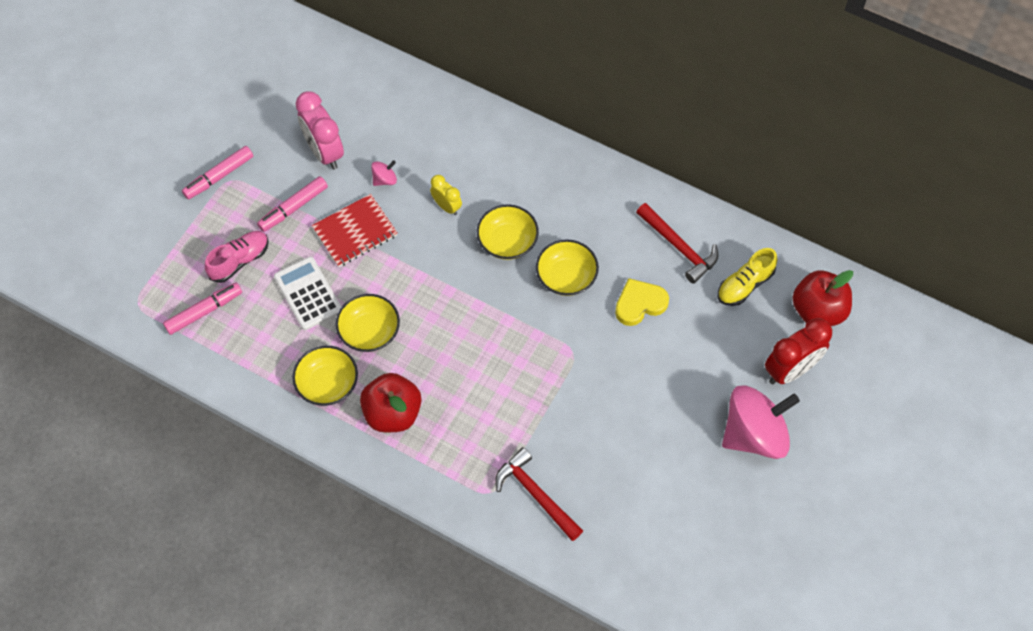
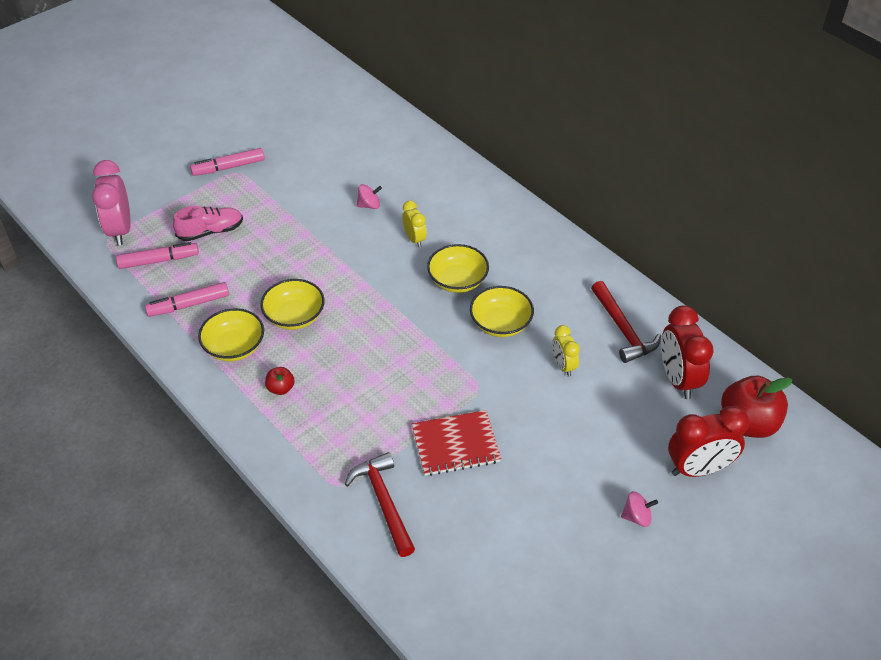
camera: 20 degrees right, 15 degrees down
(294, 208) = (279, 205): pink marker -> pink marker (189, 305)
(308, 293) = (256, 272): white calculator -> none
(324, 152) = (327, 172): pink clock -> pink clock (120, 230)
(355, 232) = (322, 237): red notebook -> red notebook (455, 445)
(392, 413) = (281, 388): red apple -> red apple, size x0.47
(639, 304) = (563, 366): yellow heart -> yellow clock
(744, 285) = (678, 379): yellow shoe -> red clock
(754, 434) = (637, 517): pink spinning top -> pink spinning top, size x0.41

